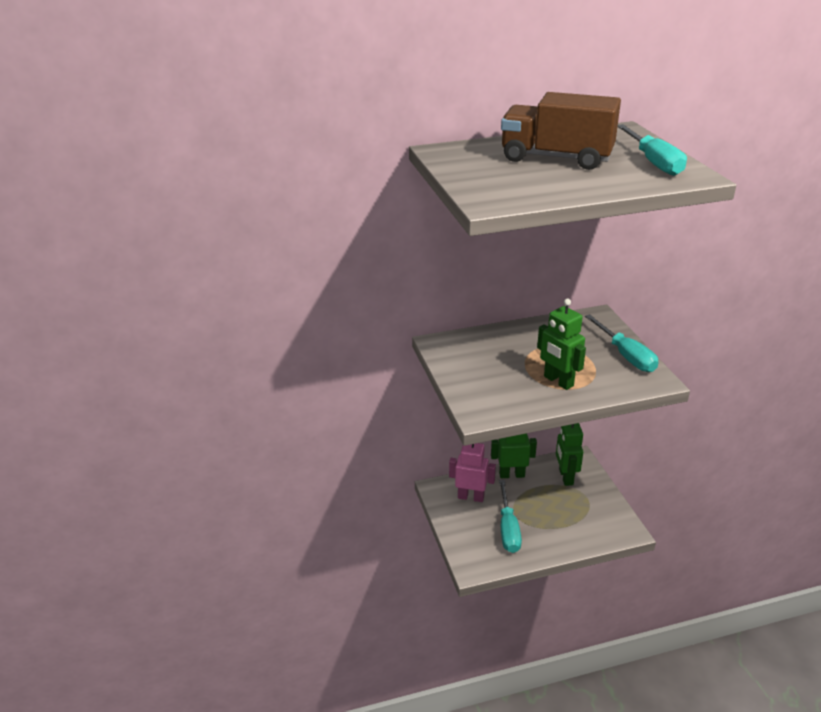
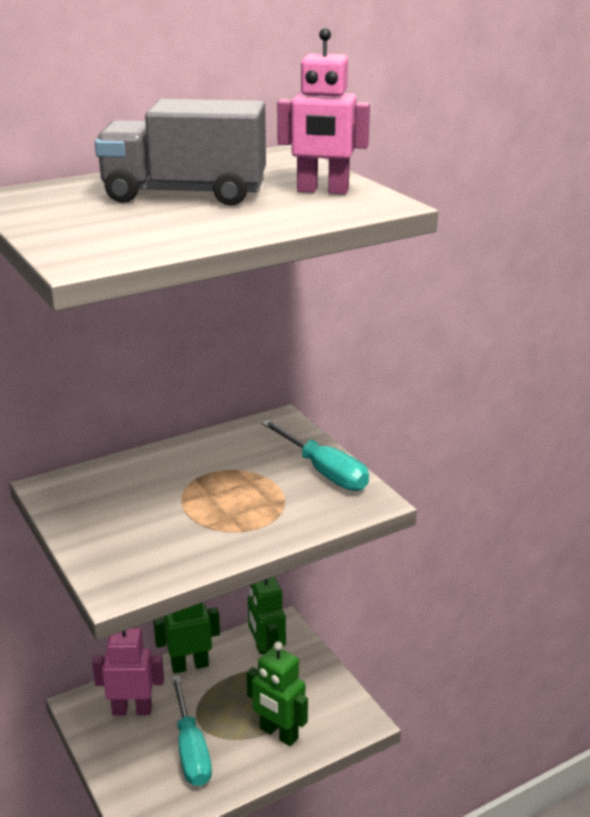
camera: 15 degrees left, 5 degrees down
(556, 158) = (185, 194): brown truck -> grey truck
(558, 381) = (232, 521): green robot -> green robot (278, 733)
(653, 162) = (322, 191): turquoise screwdriver -> pink robot

